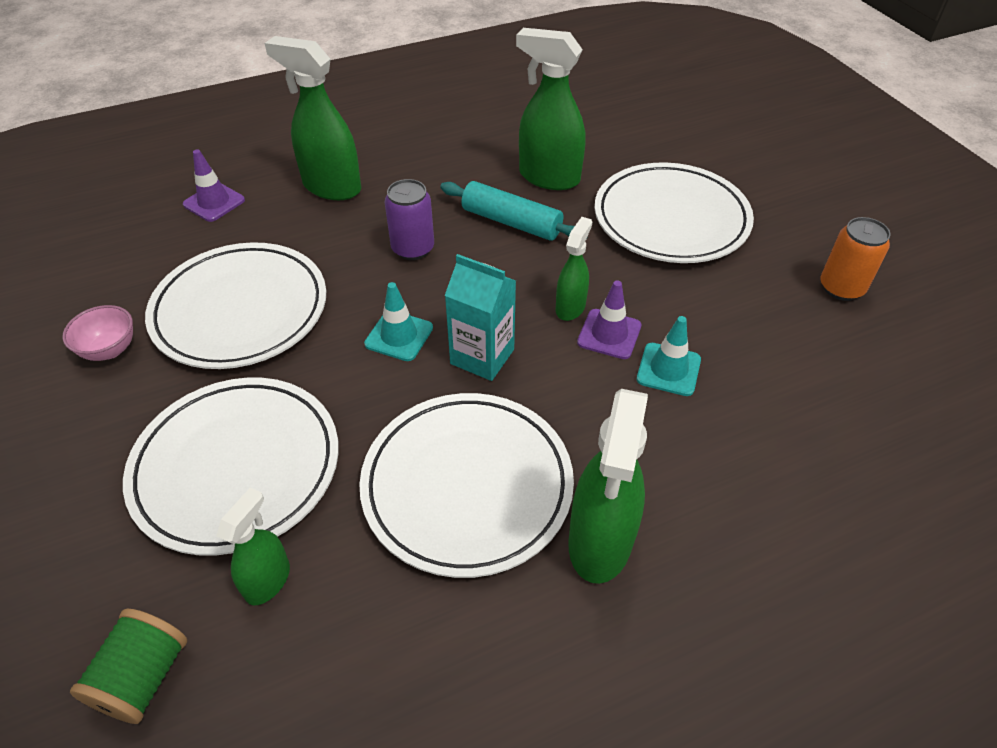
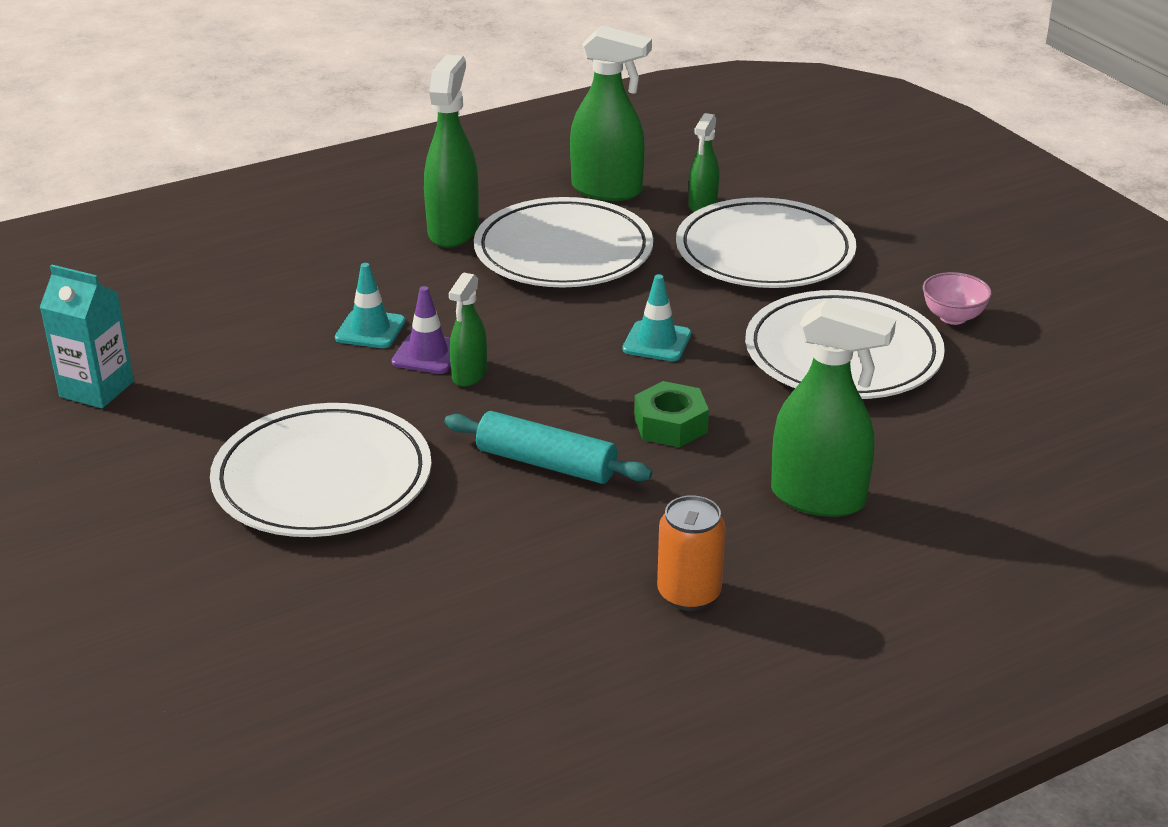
camera: 175 degrees right, 15 degrees down
(143, 677) = (761, 170): green spool -> none
(214, 202) = (972, 467): purple traffic cone -> none
(413, 248) = (670, 425): purple can -> green nut
(482, 356) = (564, 330): turquoise carton -> turquoise carton (96, 389)
(548, 177) = (495, 531): green spray bottle -> green spray bottle (607, 190)
(841, 288) = (138, 409): orange can -> orange can (689, 594)

